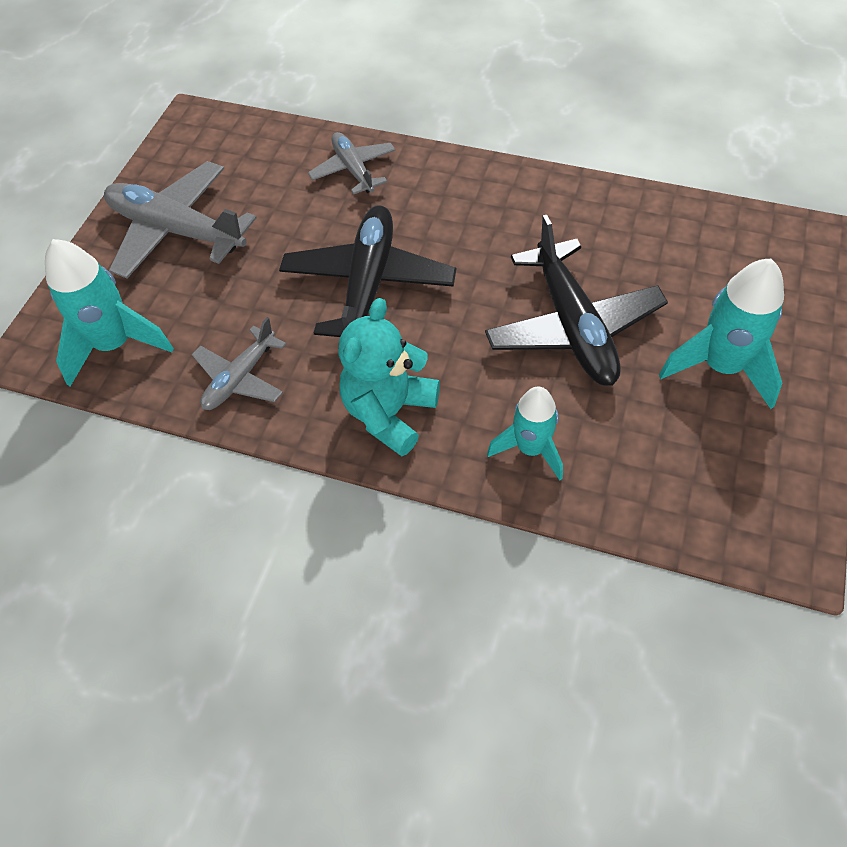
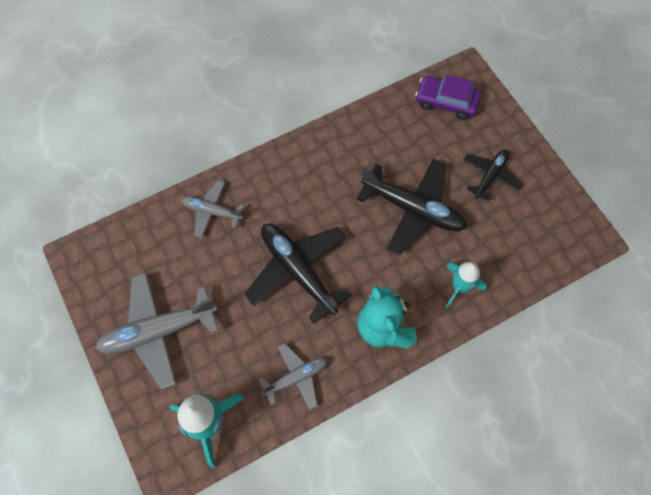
camera: 50 degrees left, 10 degrees up
(240, 378) = (296, 377): grey plane -> grey plane turned 105 degrees counterclockwise
(721, 367) = (490, 176): turquoise rocket -> black plane
(754, 251) = (446, 102): none -> purple car

